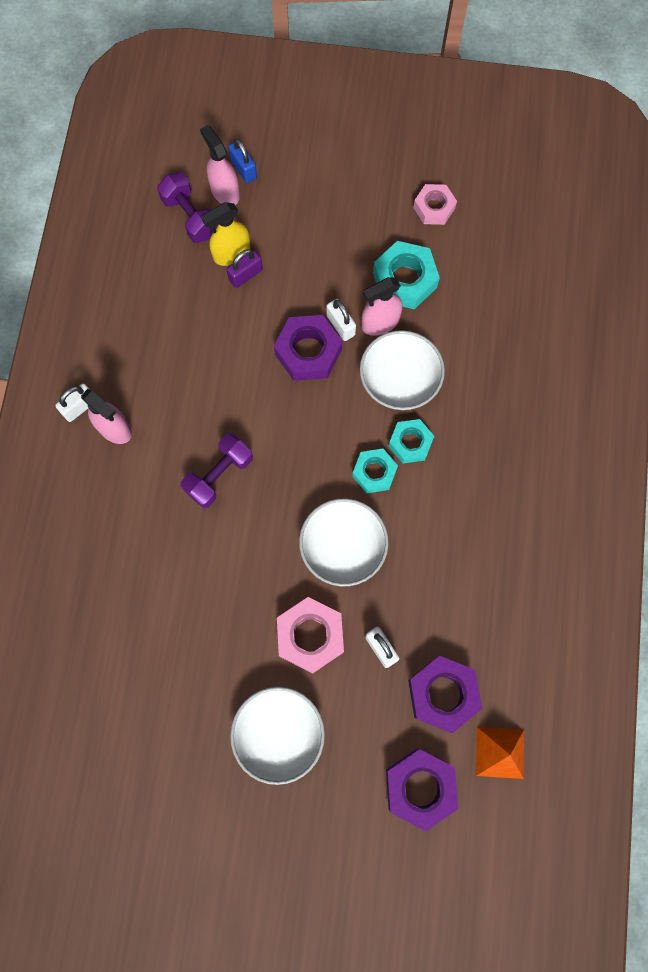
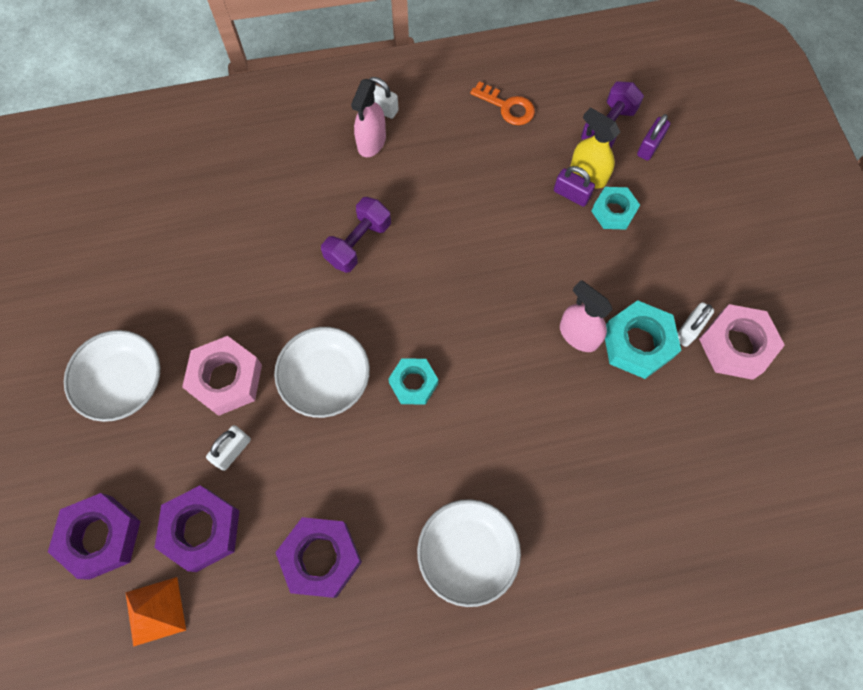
camera: 70 degrees right, 5 degrees down
(130, 293) = (507, 107): none -> orange key
(219, 475) = (358, 243): purple dumbbell -> purple dumbbell turned 75 degrees counterclockwise
(225, 191) = (649, 146): pink spray bottle -> purple padlock
(243, 169) = (682, 154): blue padlock -> none
(308, 352) = (516, 278): purple nut -> purple nut (321, 558)
(340, 325) = (558, 298): white padlock -> white padlock (689, 329)
(400, 379) = (525, 375): white bowl -> white bowl (467, 553)
(410, 443) = (458, 408): turquoise nut -> turquoise nut (613, 211)
(434, 208) = (736, 346): pink nut -> pink nut, size x1.54

